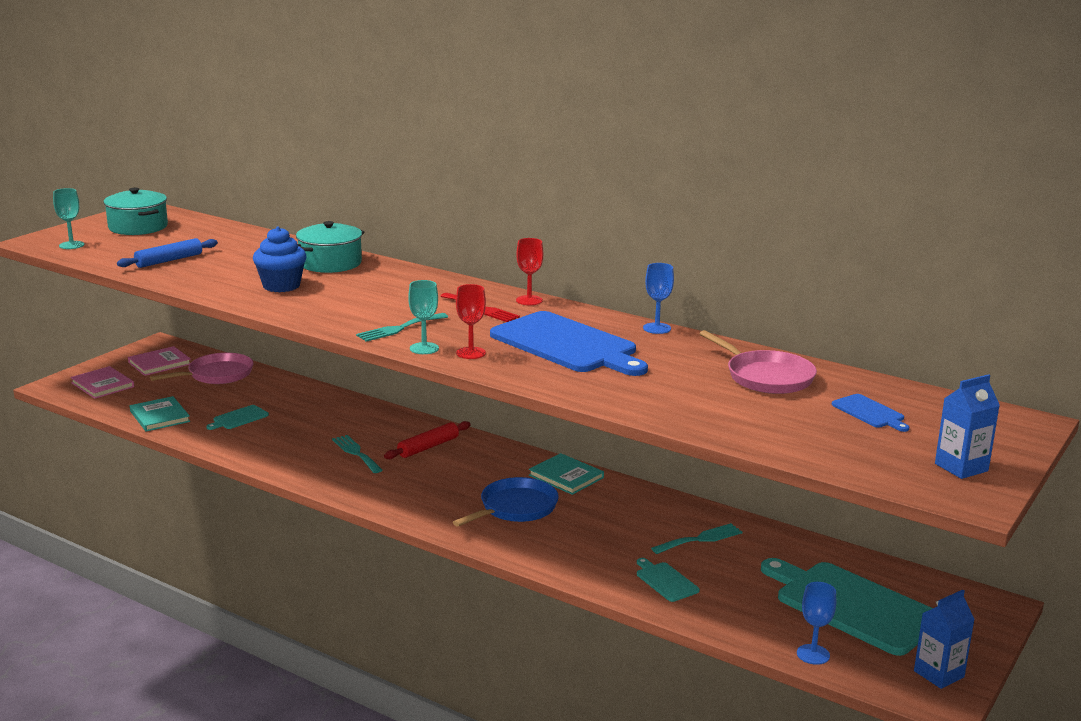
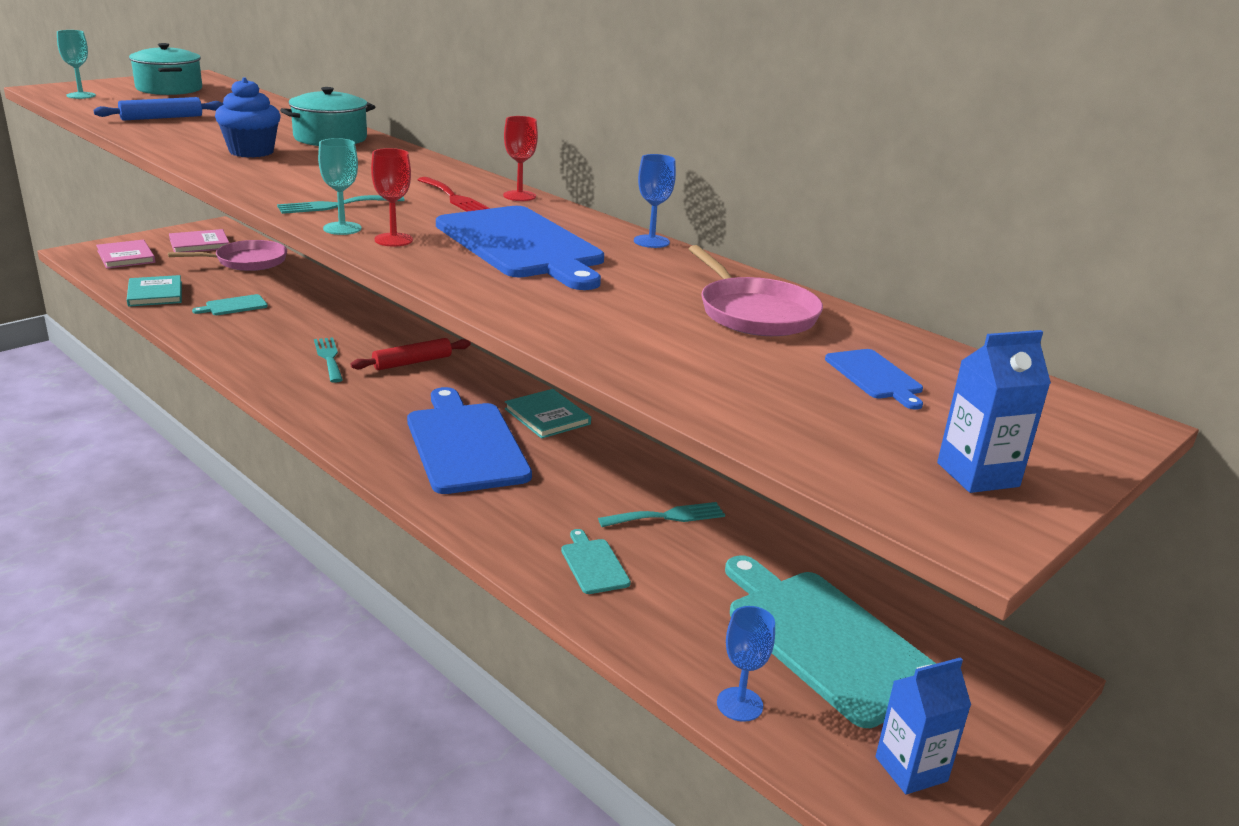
camera: 10 degrees right, 5 degrees up
(515, 508) = (465, 444): blue pan -> blue cutting board

